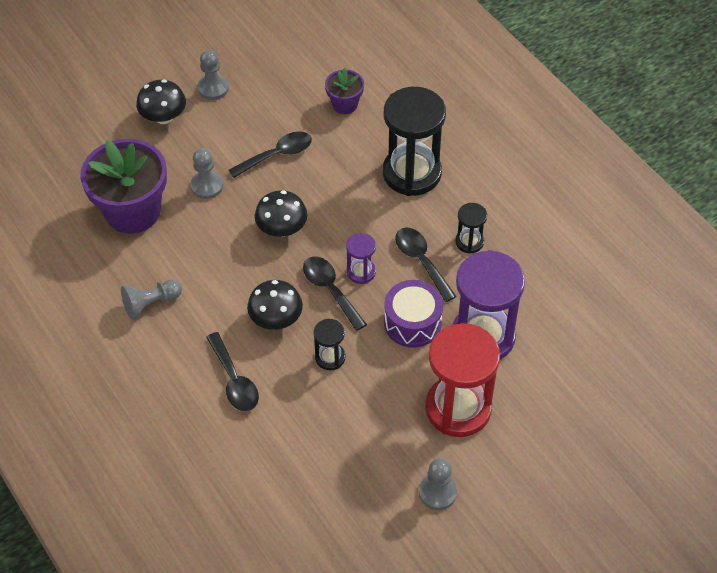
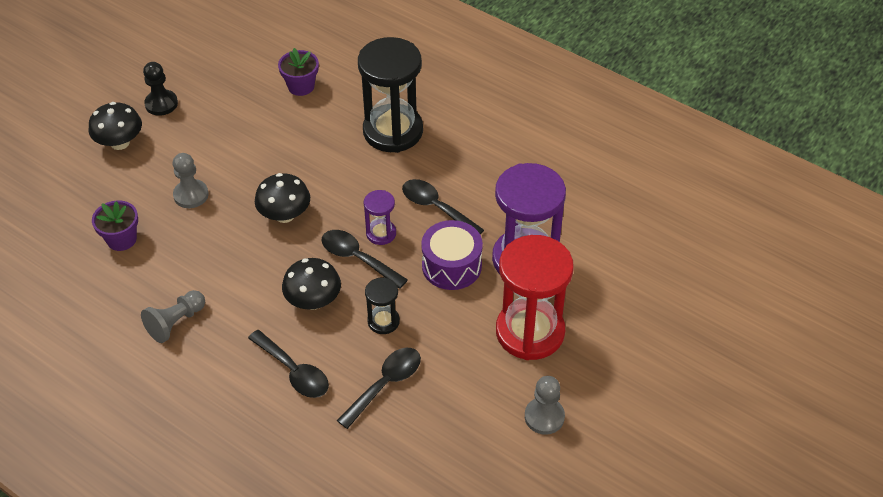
camera: 20 degrees left, 5 degrees down
(133, 211) = (121, 239): purple flower pot -> purple flower pot, size x0.50
(213, 88) = (161, 104): grey pawn -> black pawn
(277, 155) = (252, 148): black spoon -> black spoon (385, 384)
(469, 242) = (475, 178): black hourglass -> none

